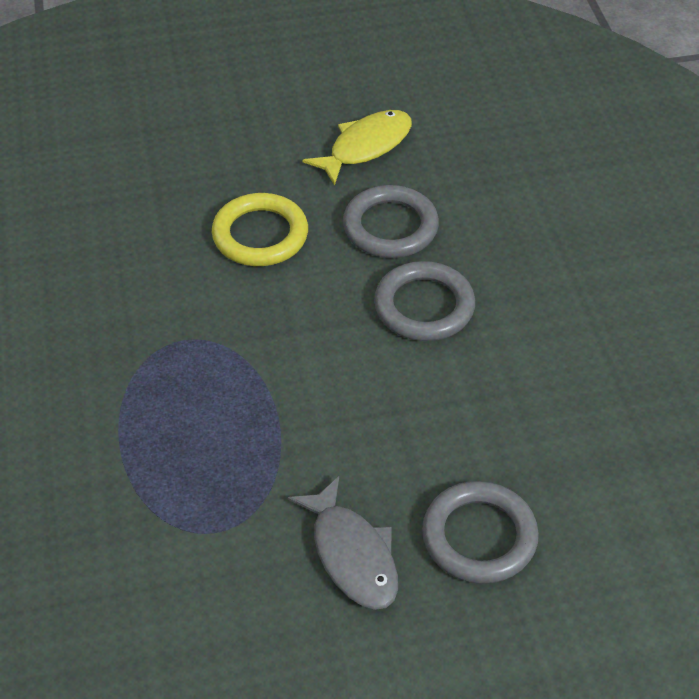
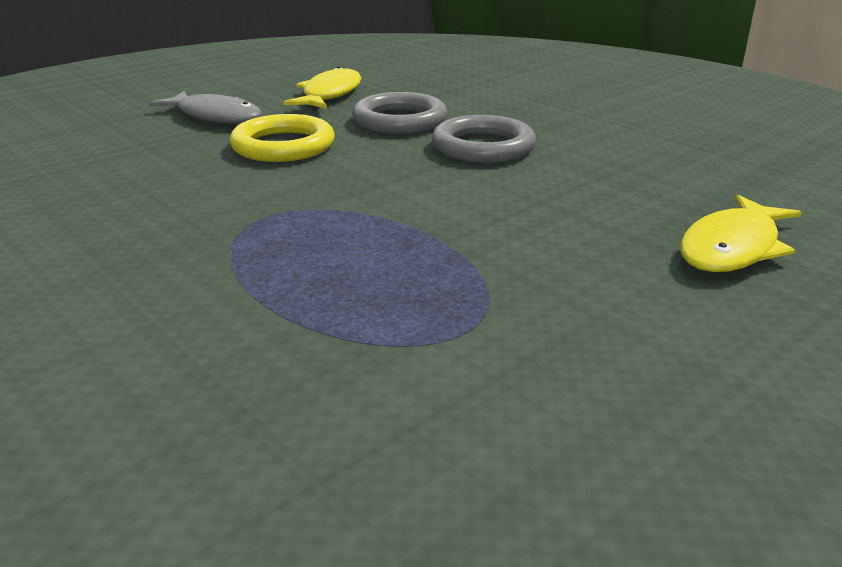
camera: 30 degrees left, 20 degrees down
(352, 555) = (637, 298): grey fish -> grey fish (215, 116)
(479, 537) = (732, 248): grey ring -> yellow fish

